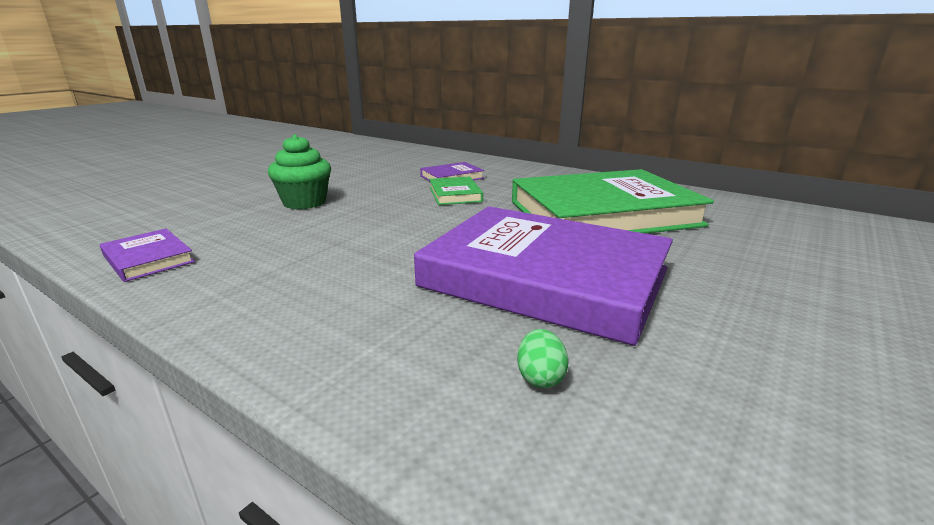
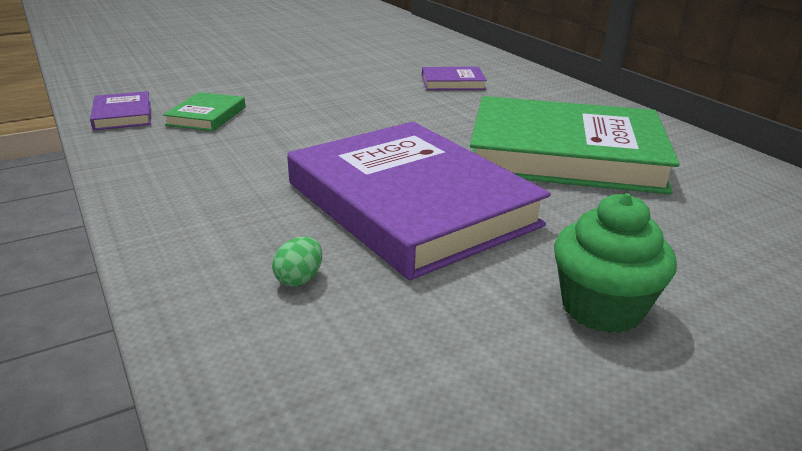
camera: 25 degrees right, 5 degrees up
(304, 202) = (283, 86): green cupcake -> green cupcake (602, 308)
(455, 194) = (432, 103): green book -> green book (206, 116)

